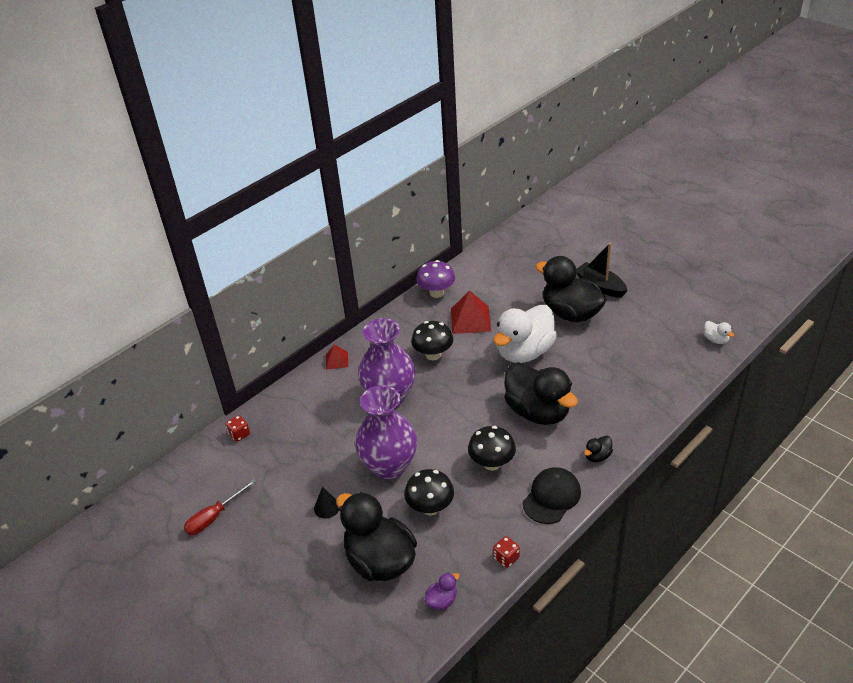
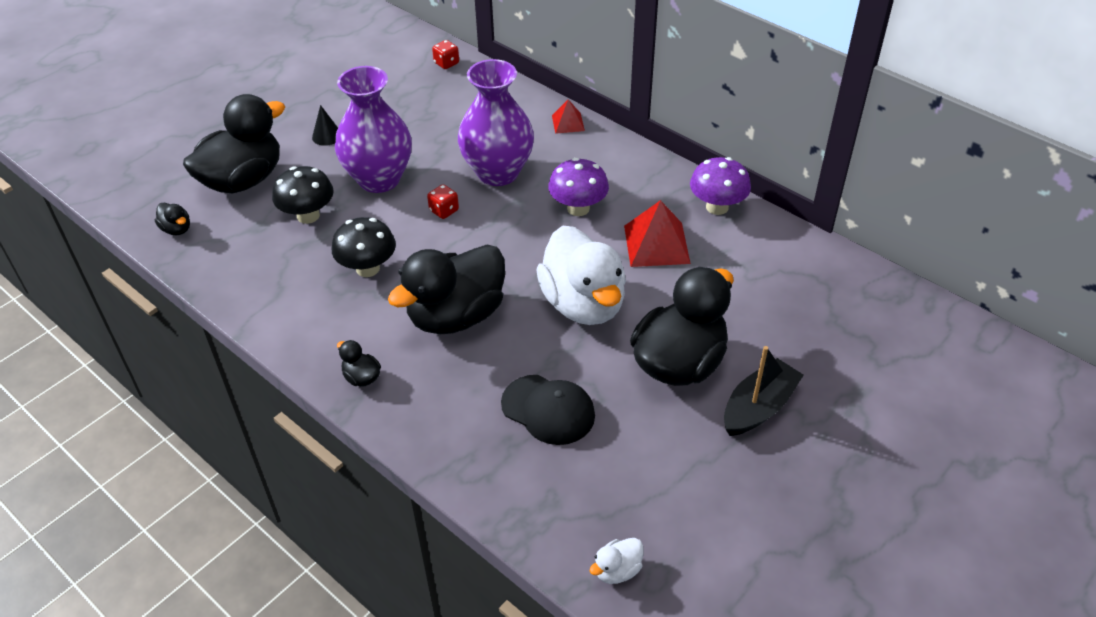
camera: 85 degrees right, 5 degrees up
(214, 517) = (332, 62): red screwdriver -> none
(433, 355) = (578, 208): black mushroom -> purple mushroom
(442, 600) = (177, 229): purple duck -> black duck
(506, 558) = (217, 281): red dice -> red dice (444, 211)
(524, 352) = (583, 304): white duck -> white duck turned 150 degrees counterclockwise
(551, 497) = (299, 325): black cap -> black cap (548, 410)

